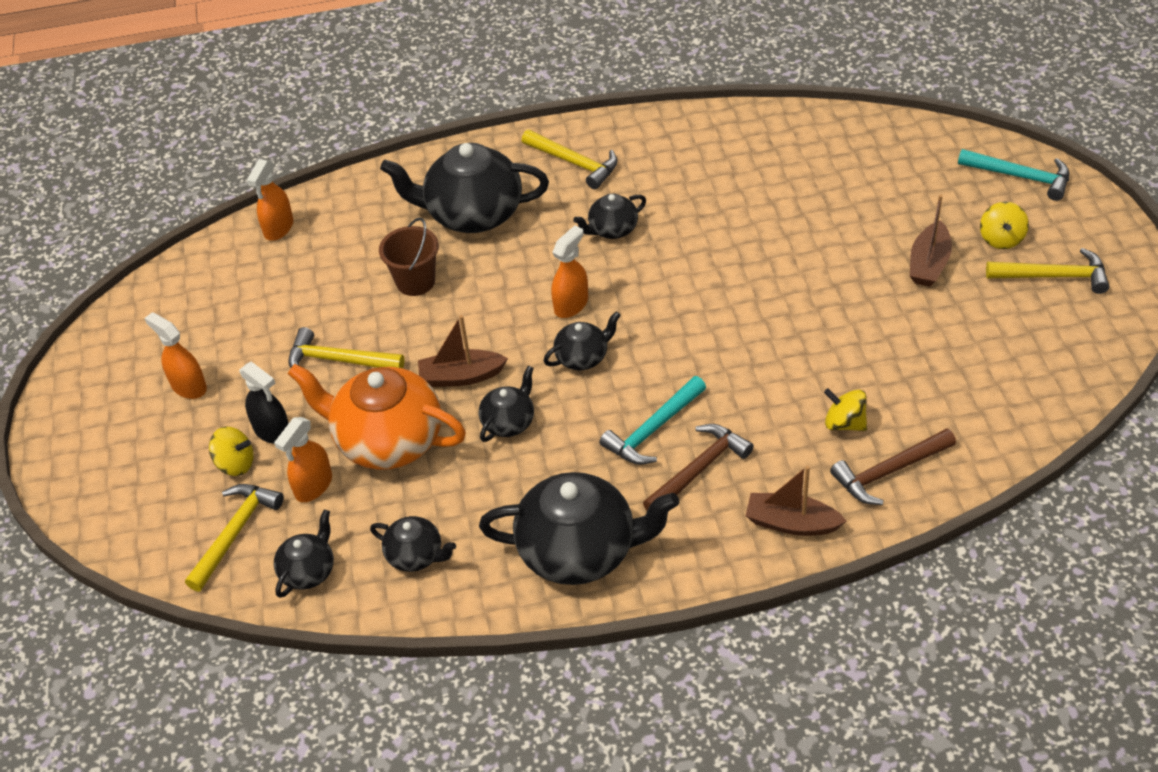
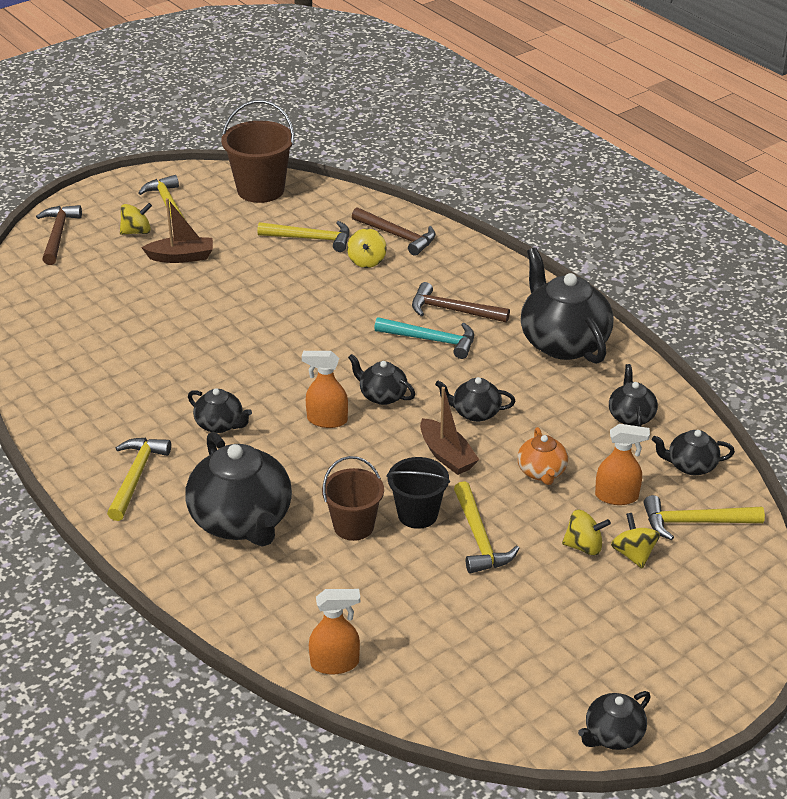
camera: 120 degrees left, 10 degrees down
(79, 363) = (613, 735): none -> black teapot
(188, 386) = (579, 630): orange spray bottle -> none
(272, 431) = (584, 546): black spray bottle -> yellow spinning top
(387, 441) = (542, 472): orange teapot -> orange teapot, size x0.50
(398, 328) = (417, 514): none -> black bucket
(791, 523) = (469, 263): brown boat -> none
(919, 385) = (311, 239): none -> yellow hammer
(1020, 177) = (58, 235): turquoise hammer -> brown hammer
(1060, 369) = (260, 190): none -> brown bucket

